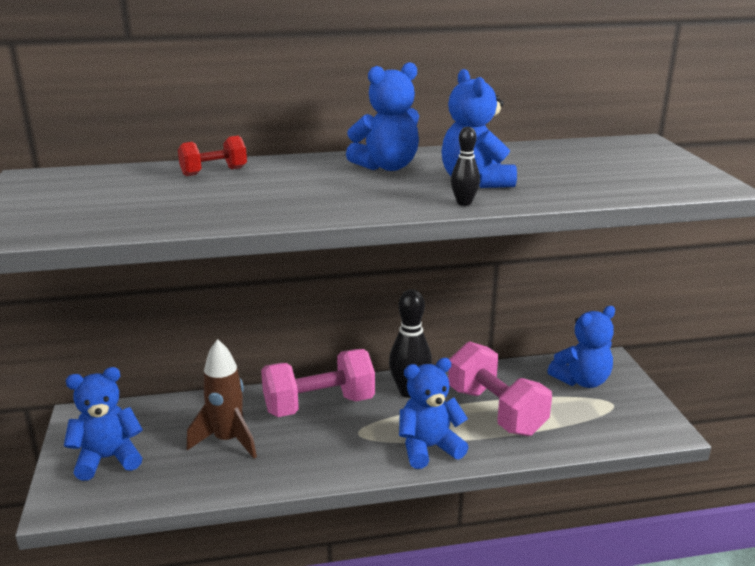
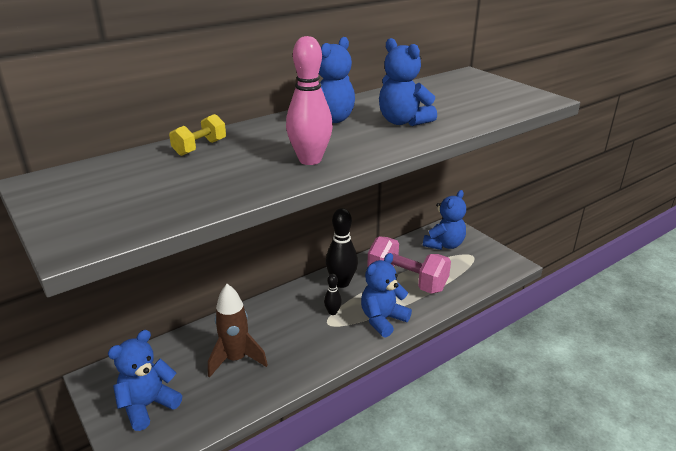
camera: 25 degrees left, 5 degrees up
(214, 172) = (200, 148): red dumbbell -> yellow dumbbell
(312, 202) = (310, 160): none -> pink bowling pin
(319, 405) = (285, 311): pink dumbbell -> none
(464, 203) = (415, 140): black bowling pin -> black bowling pin (332, 312)

